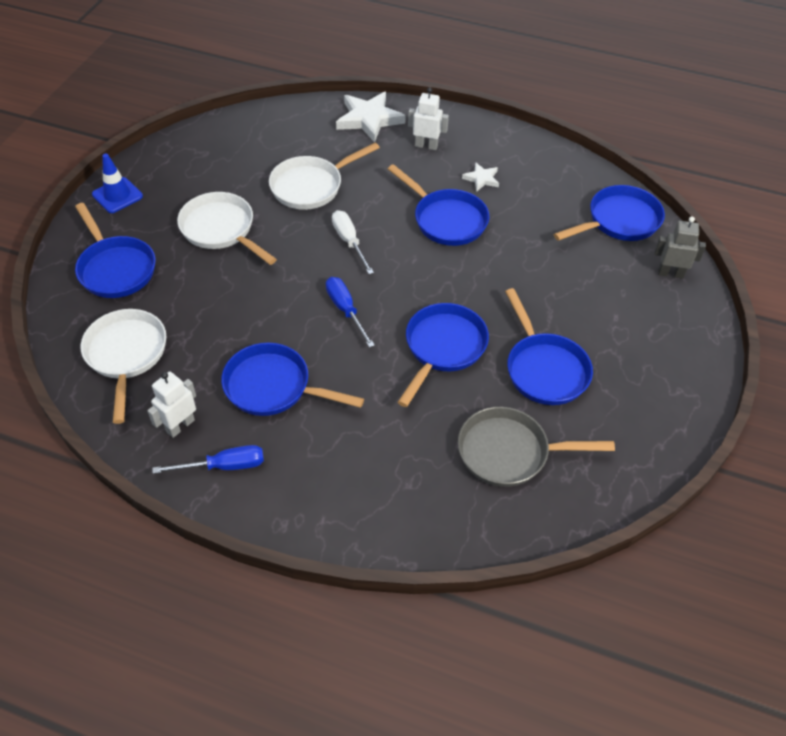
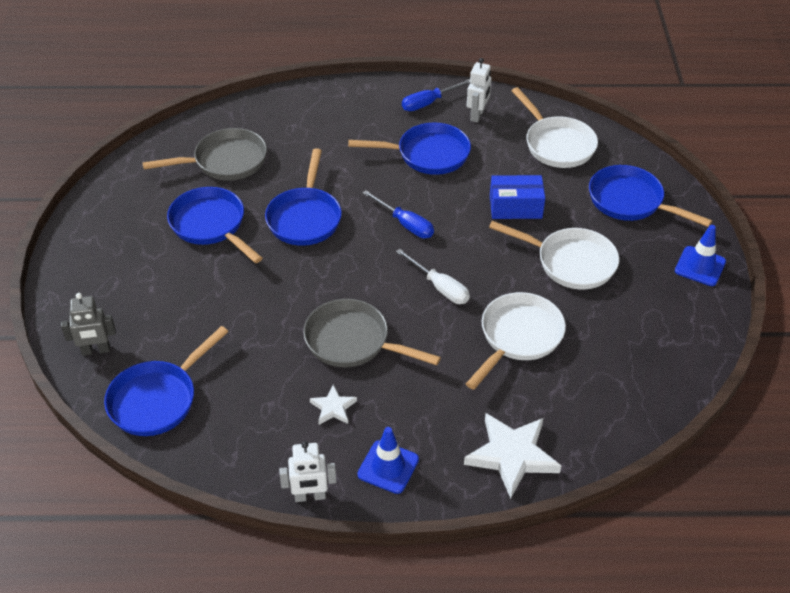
camera: 160 degrees right, 5 degrees down
(227, 296) = (515, 207): none -> blue box
(426, 146) = (419, 436): white robot -> white robot (310, 496)
(446, 220) = (352, 341): blue pan -> grey pan
(457, 135) = (388, 467): none -> blue traffic cone

